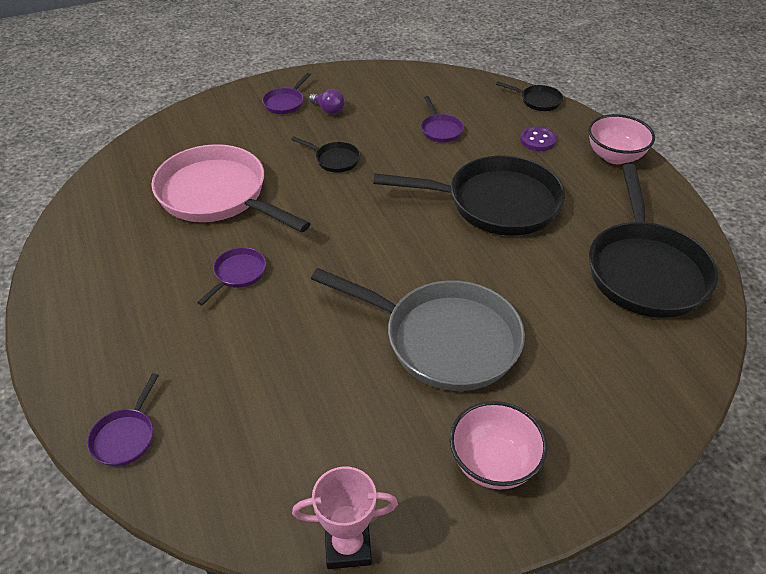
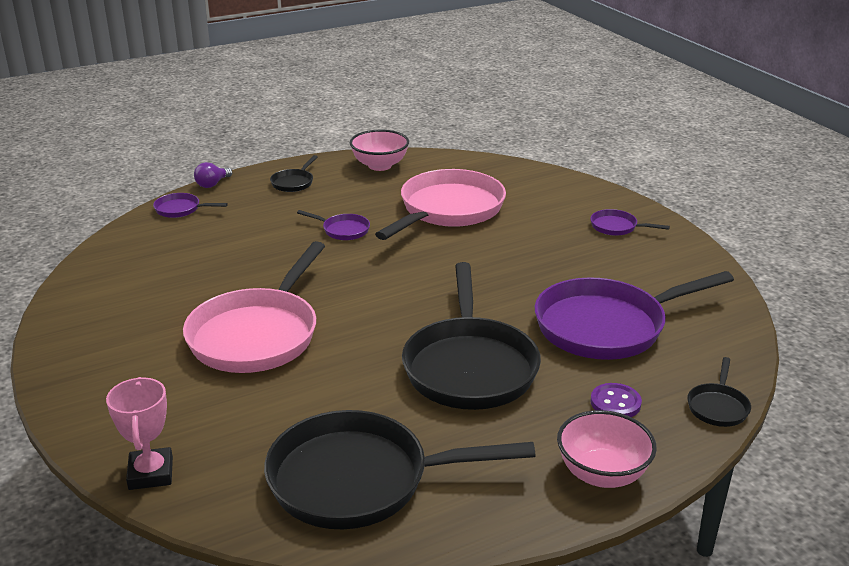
camera: 85 degrees right, 15 degrees down
(328, 110) = (615, 252): purple light bulb -> purple light bulb (212, 184)
(335, 160) = (522, 262): black pan -> black pan (293, 183)
(348, 546) = (63, 298): pink trophy -> pink trophy (151, 473)
(440, 130) = (607, 326): purple pan -> purple pan, size x2.34
(443, 339) = (257, 334): grey pan -> pink pan
(493, 463) = (112, 362): pink bowl -> pink bowl (380, 165)

